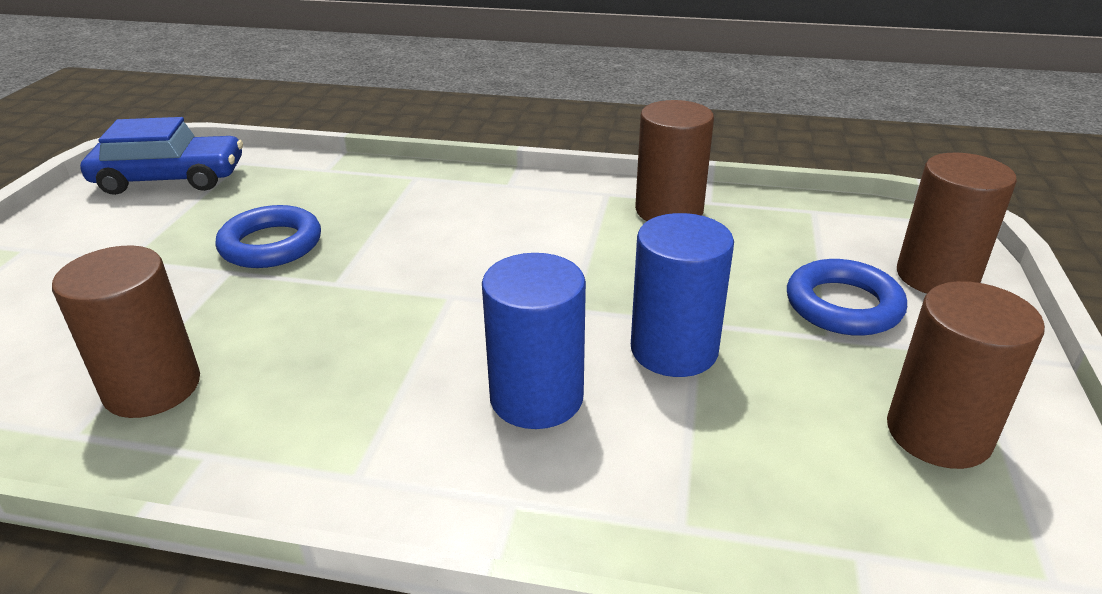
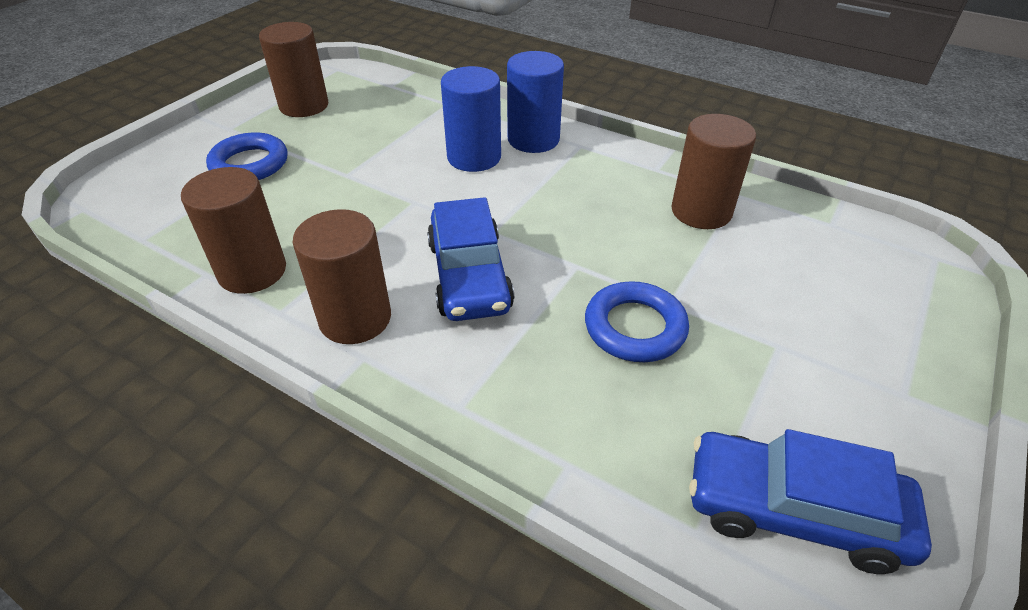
camera: 160 degrees left, 10 degrees up
(453, 250) = (469, 275): none -> blue car
(674, 350) = (378, 163): blue cylinder -> blue cylinder (533, 139)
(936, 276) = (164, 167): brown cylinder -> brown cylinder (355, 318)

